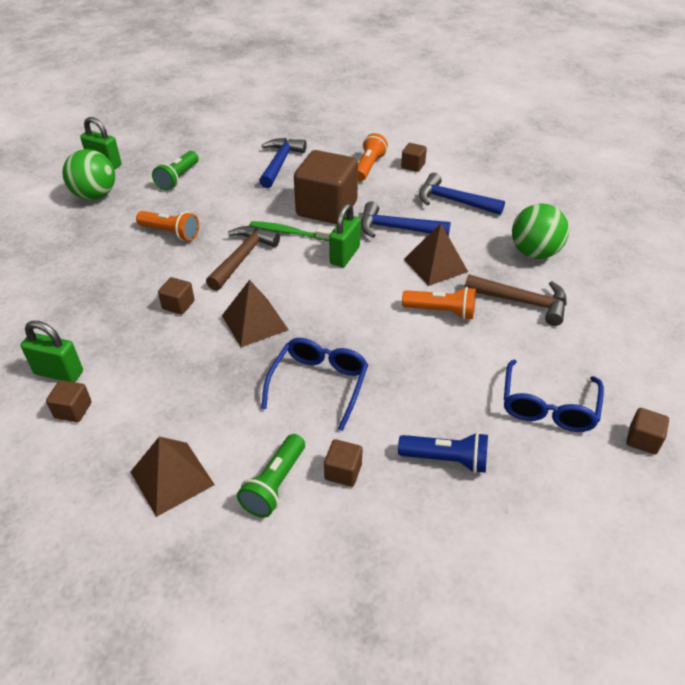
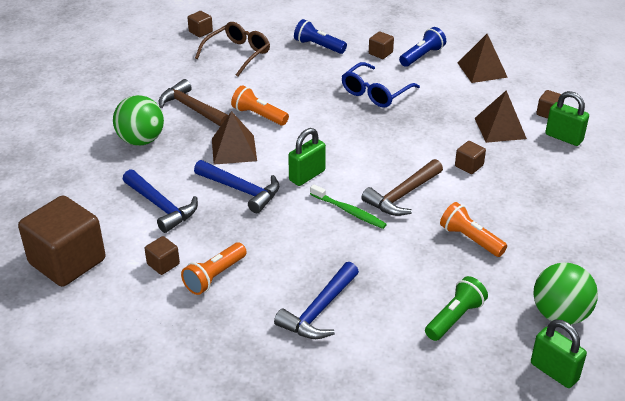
camera: 160 degrees left, 5 degrees down
(254, 322) = (408, 139): brown pyramid -> brown pyramid (500, 128)
(275, 484) = (422, 56): green flashlight -> blue flashlight
(327, 208) = (296, 230): brown cube -> brown cube (67, 262)
(548, 407) = (238, 54): blue glasses -> brown glasses

